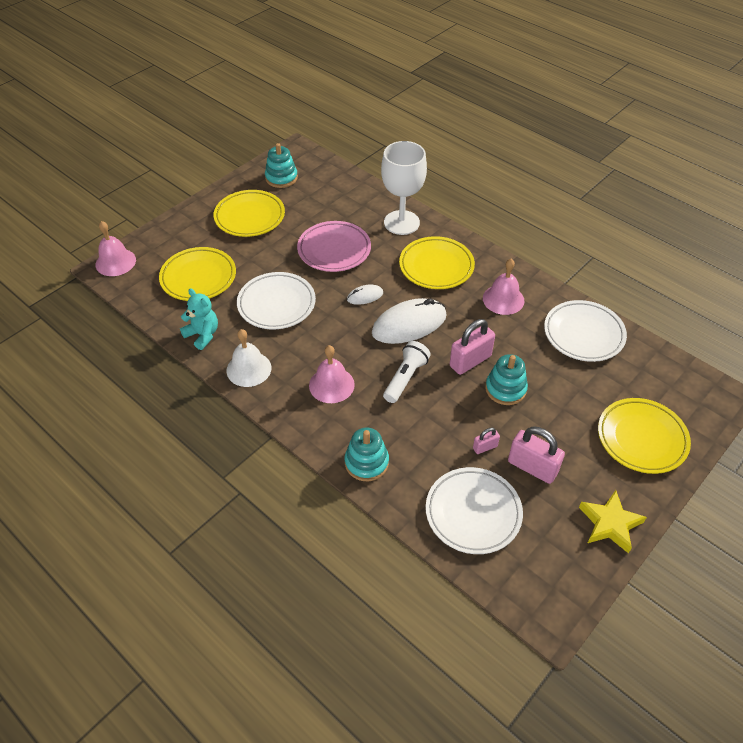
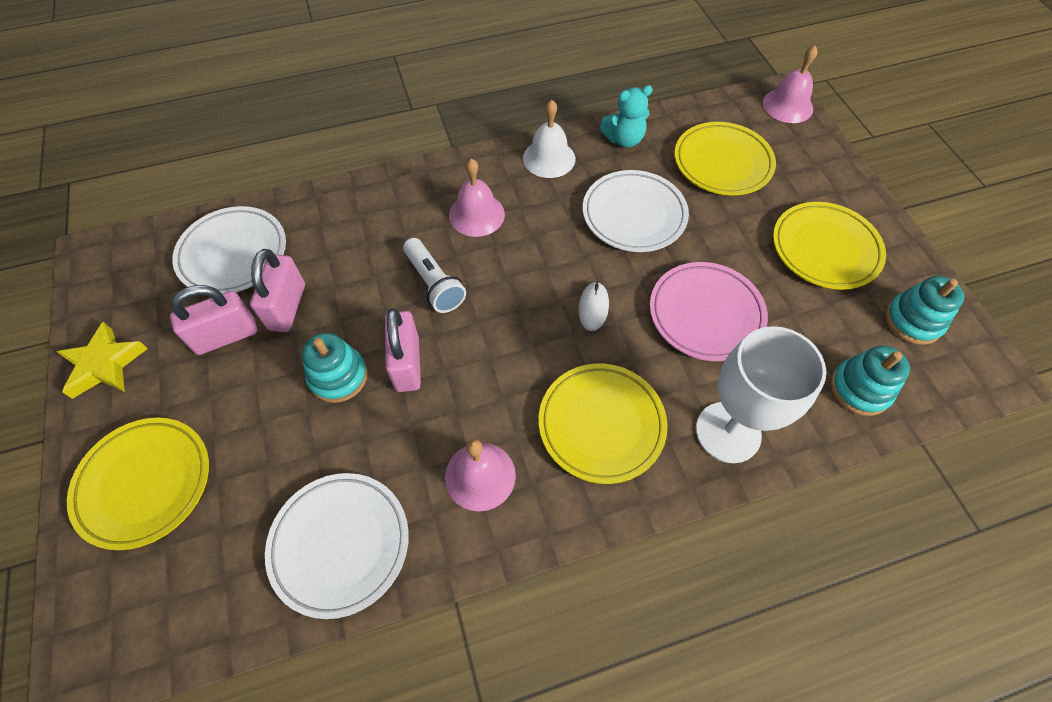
camera: 120 degrees right, 10 degrees up
(366, 462) = (360, 200): turquoise stacking toy -> turquoise stacking toy (860, 389)
(409, 324) = (512, 330): white mouse -> none
(485, 447) = (287, 307): pink padlock -> pink padlock, size x1.96

